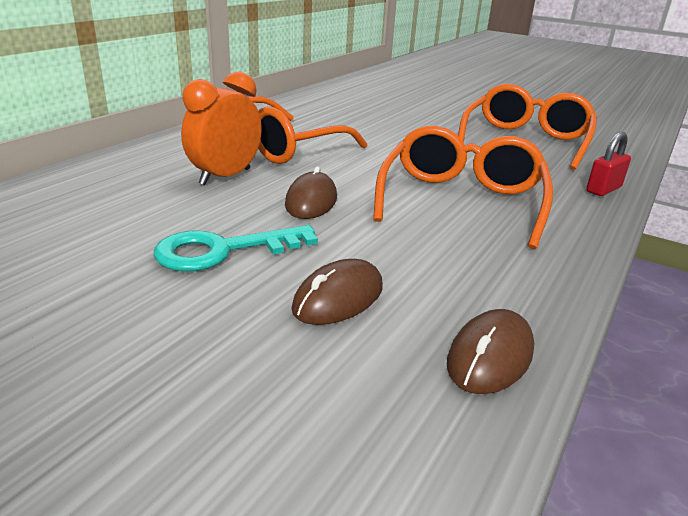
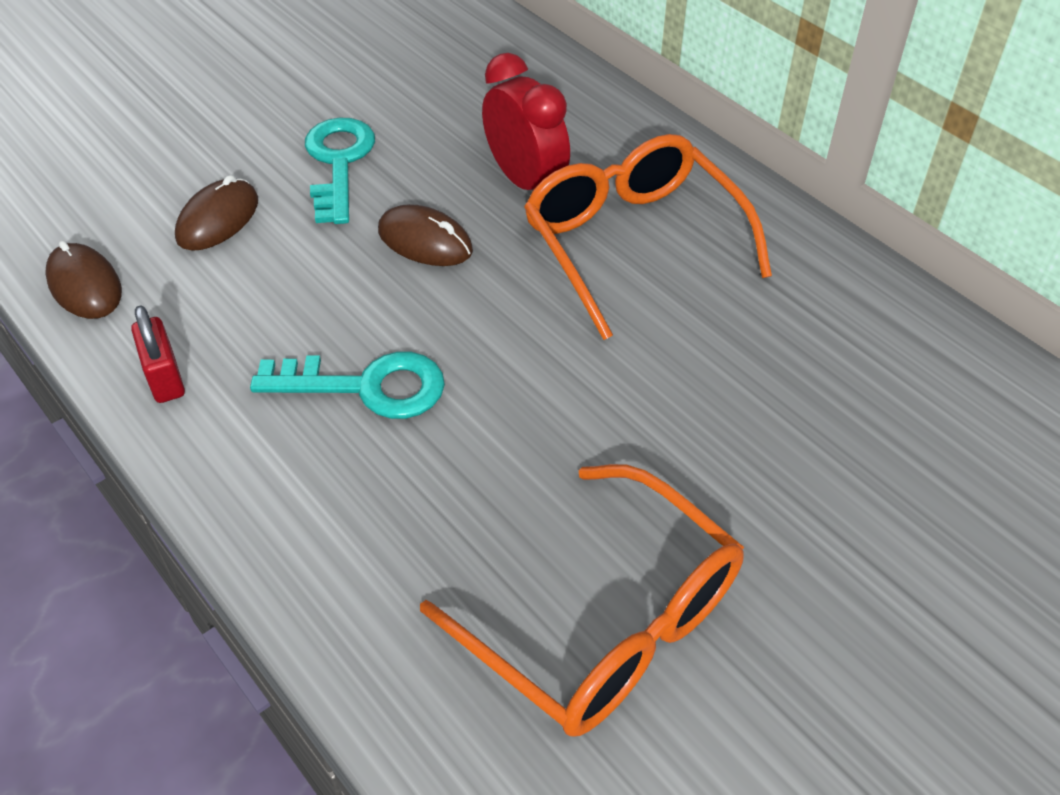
camera: 110 degrees right, 20 degrees up
(225, 177) = (525, 181): orange clock -> red clock
(338, 298) = (218, 219): brown mouse -> brown mouse turned 60 degrees clockwise
(461, 201) = (367, 386): orange glasses -> turquoise key
(603, 189) = (331, 607): red padlock -> red padlock (165, 377)

